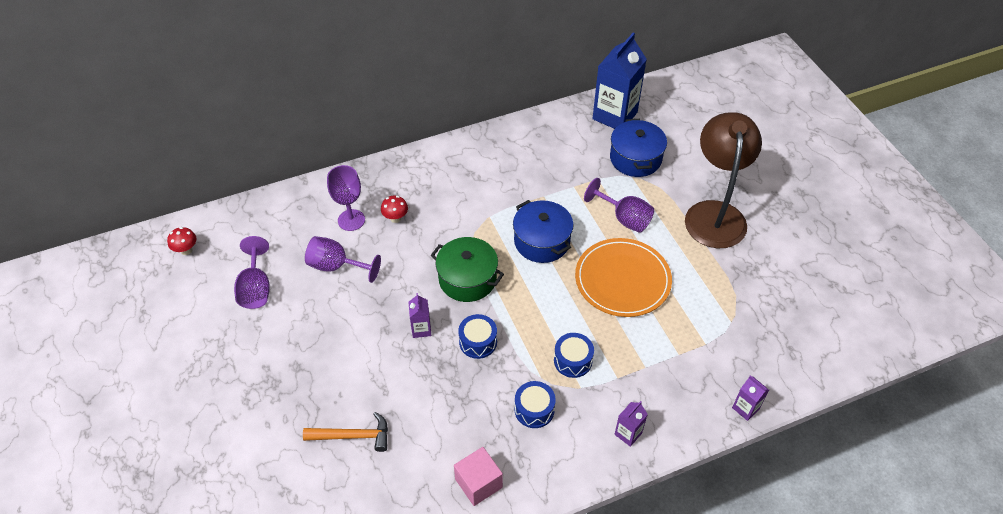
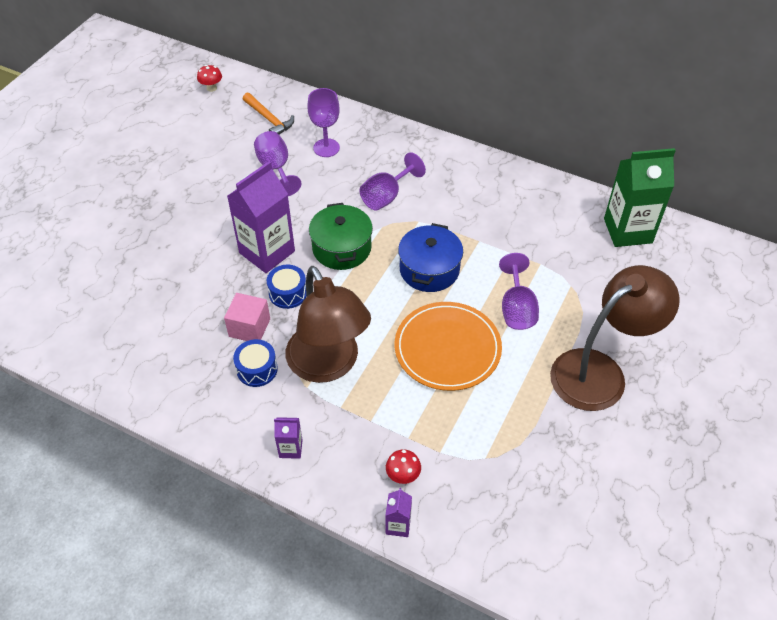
camera: 50 degrees right, 0 degrees up
(256, 288) = (214, 142): purple goblet -> purple goblet (386, 196)
(353, 436) = (139, 276): orange hammer -> orange hammer (269, 119)
(395, 218) = (355, 170): red mushroom -> red mushroom (403, 476)
(421, 329) = (267, 252): purple carton -> purple carton, size x2.20
(478, 483) = (160, 376): pink cube -> pink cube (249, 327)
(573, 360) = (328, 365): blue drum -> brown lamp
(615, 116) = (627, 231): blue carton -> green carton
(635, 158) = (595, 275): blue pot -> none

